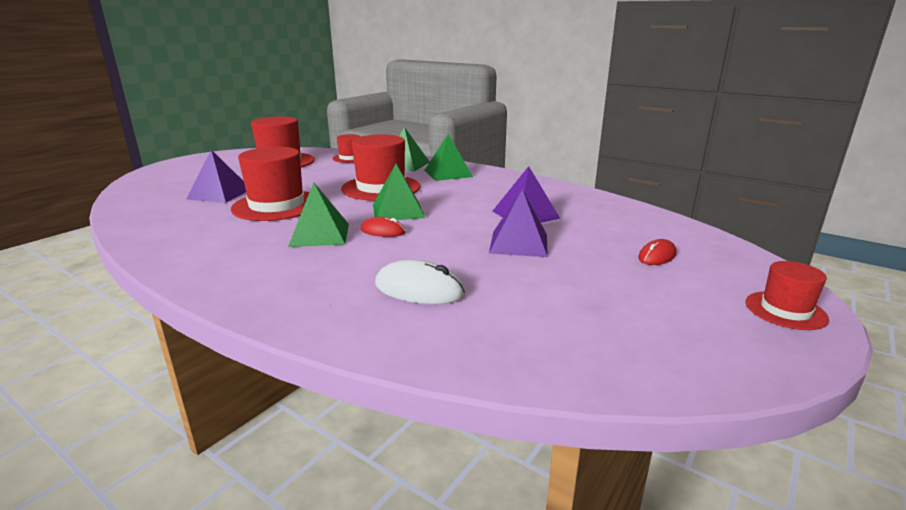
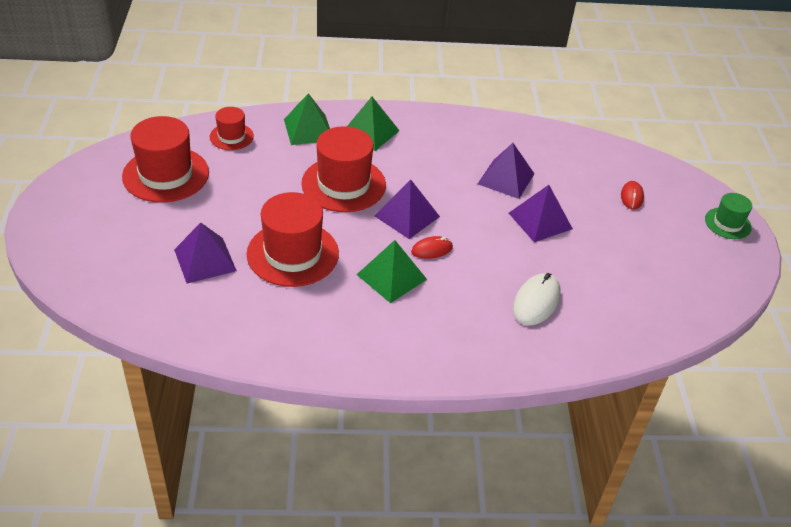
camera: 40 degrees left, 20 degrees up
(398, 211) = (407, 216): green pyramid -> purple pyramid
(419, 289) = (536, 301): white mouse -> white mouse turned 45 degrees counterclockwise
(785, 310) = (727, 223): red hat -> green hat

